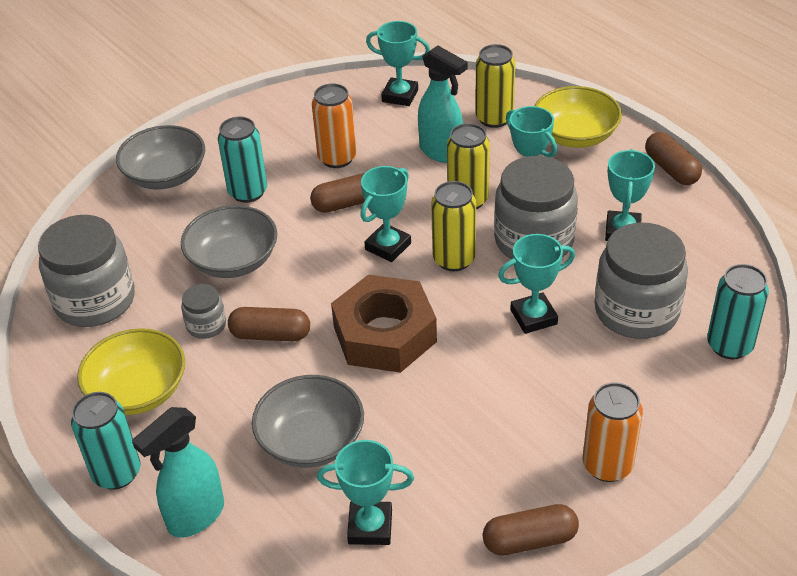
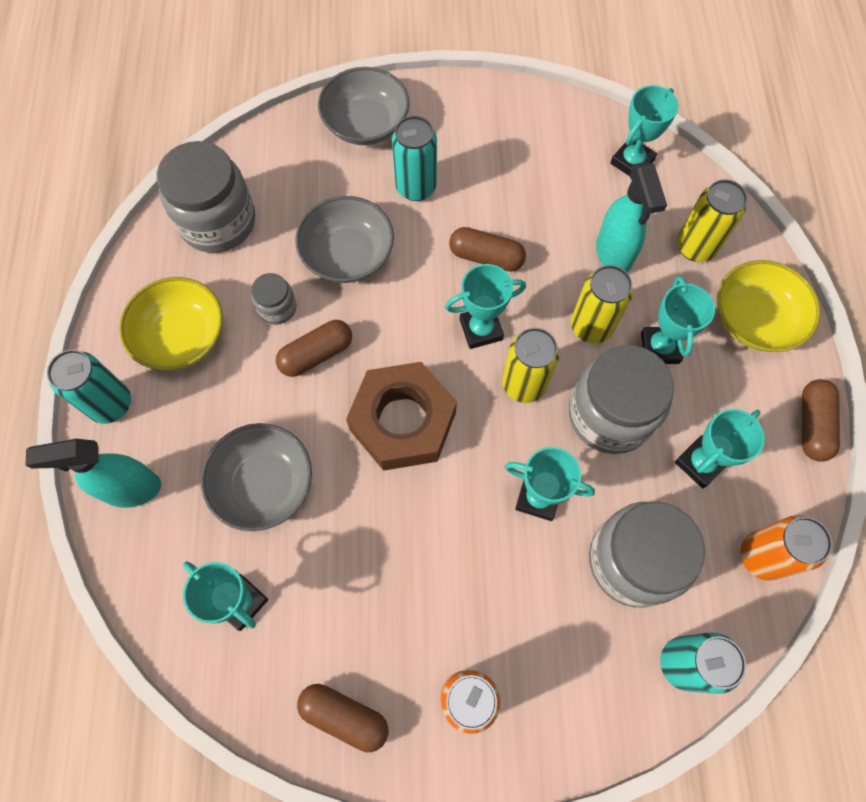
camera: 35 degrees right, 25 degrees up
(270, 335) = (316, 354): brown capsule -> brown capsule turned 75 degrees counterclockwise
(337, 158) = (518, 199): orange can -> orange can (761, 556)
(400, 96) = (632, 162): turquoise trophy -> turquoise trophy turned 75 degrees clockwise

